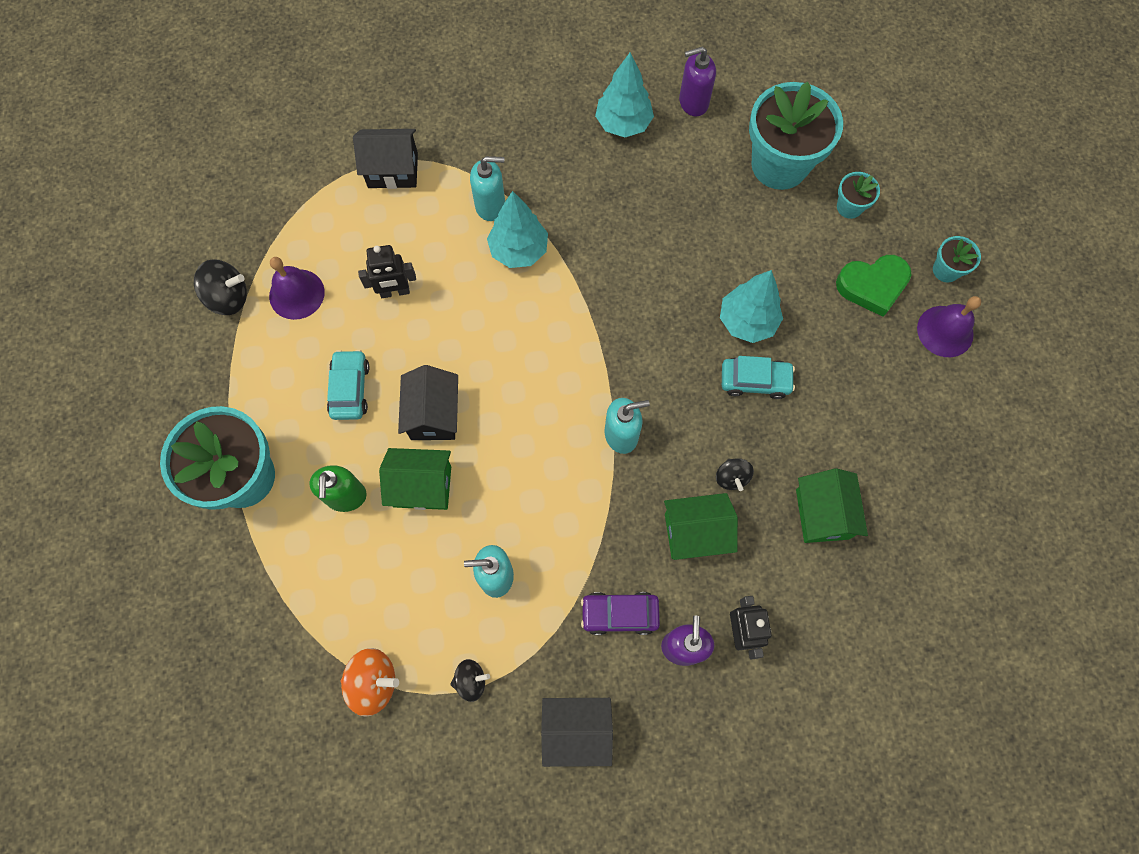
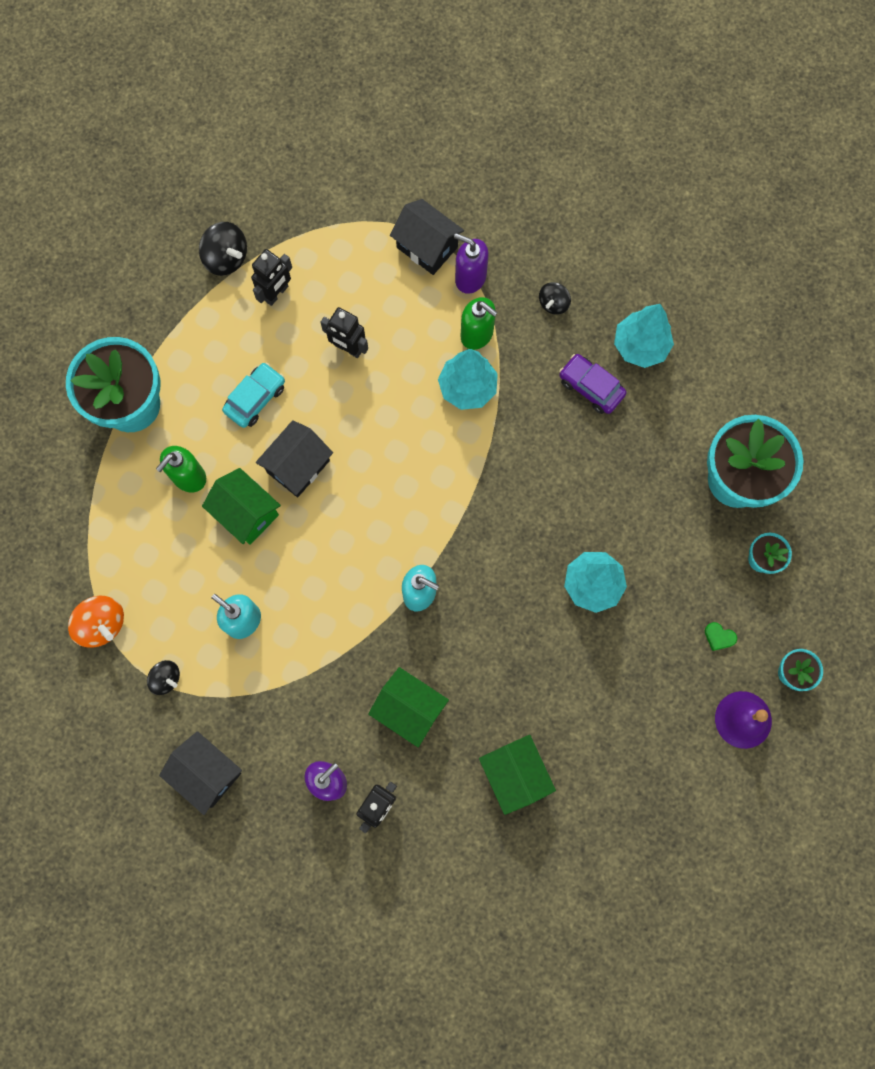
camera: 40 degrees right, 5 degrees up
(296, 294) = (276, 293): purple bell -> black robot
(490, 205) = (477, 334): turquoise soap dispenser -> green soap dispenser
(619, 614) = (305, 720): purple car -> purple car (591, 387)
(693, 102) = (714, 372): purple soap dispenser -> purple soap dispenser (470, 278)
(731, 477) = (472, 692): black spinning top -> black spinning top (553, 303)
(755, 381) = (556, 635): turquoise car -> none
(822, 514) = (514, 774): green house -> green house turned 60 degrees counterclockwise
(872, 286) = (719, 637): green heart -> green heart, size x0.45

